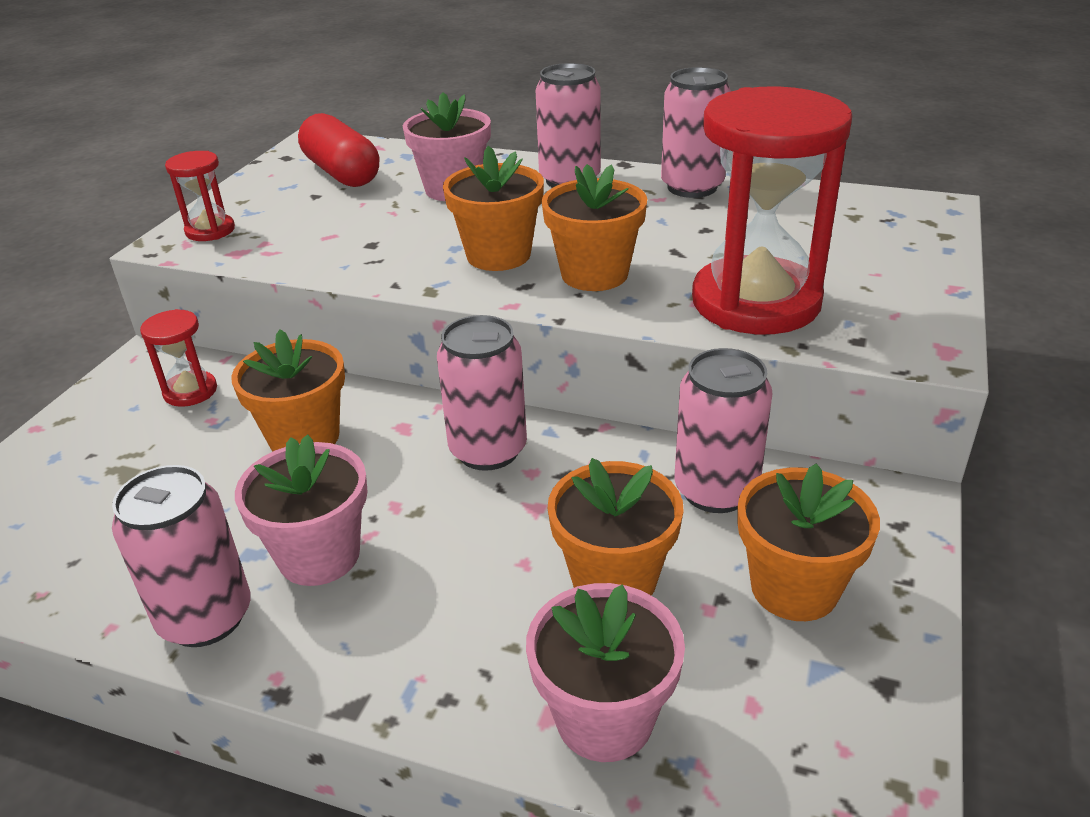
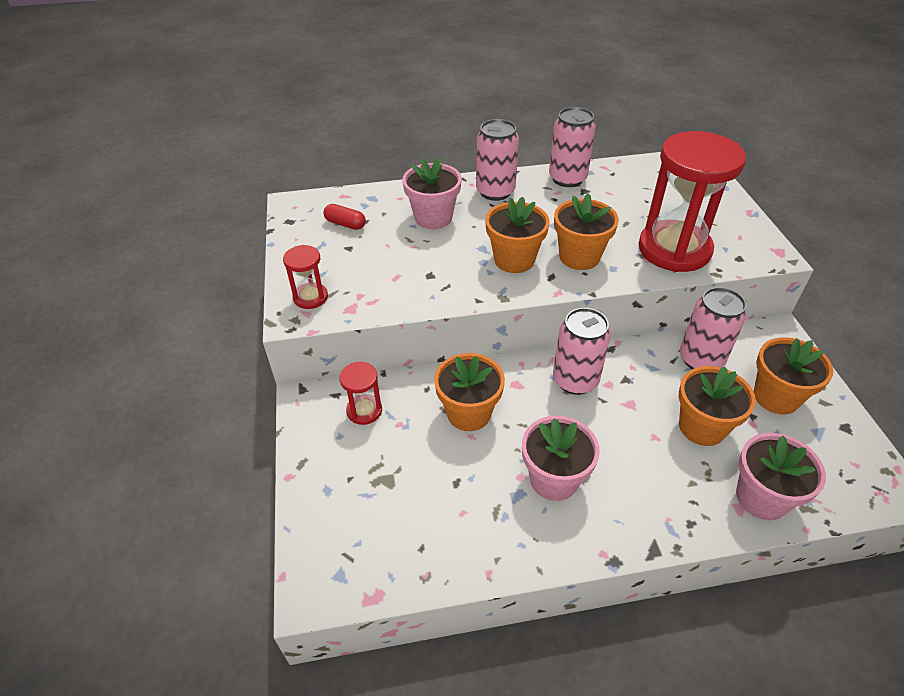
camera: 30 degrees left, 10 degrees up
(206, 617) = (534, 541): pink can -> none
(342, 173) = (345, 224): red capsule -> red capsule, size x0.53

